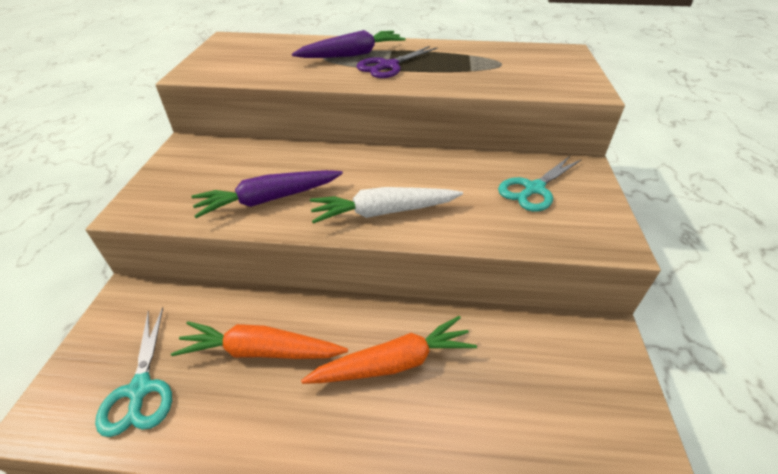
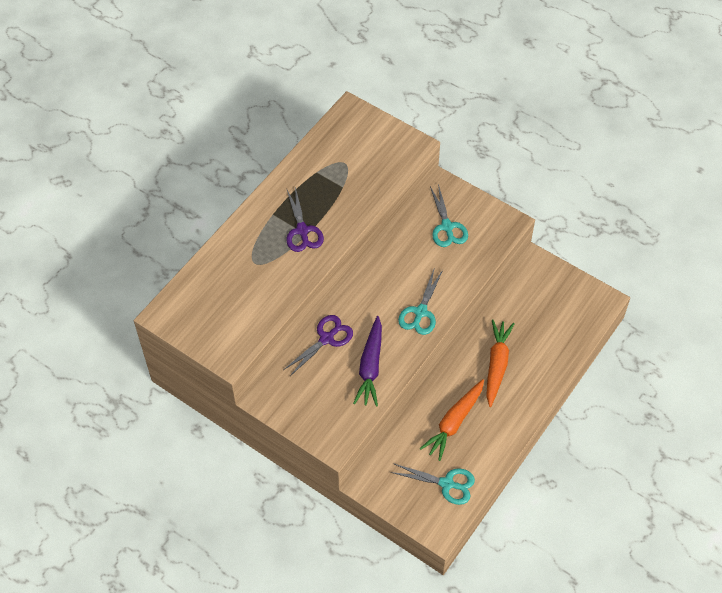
camera: 60 degrees left, 15 degrees up
(291, 157) = (327, 338): none -> purple scissors
(352, 55) = (265, 243): purple carrot -> none
(384, 212) = (420, 312): white carrot -> turquoise scissors

